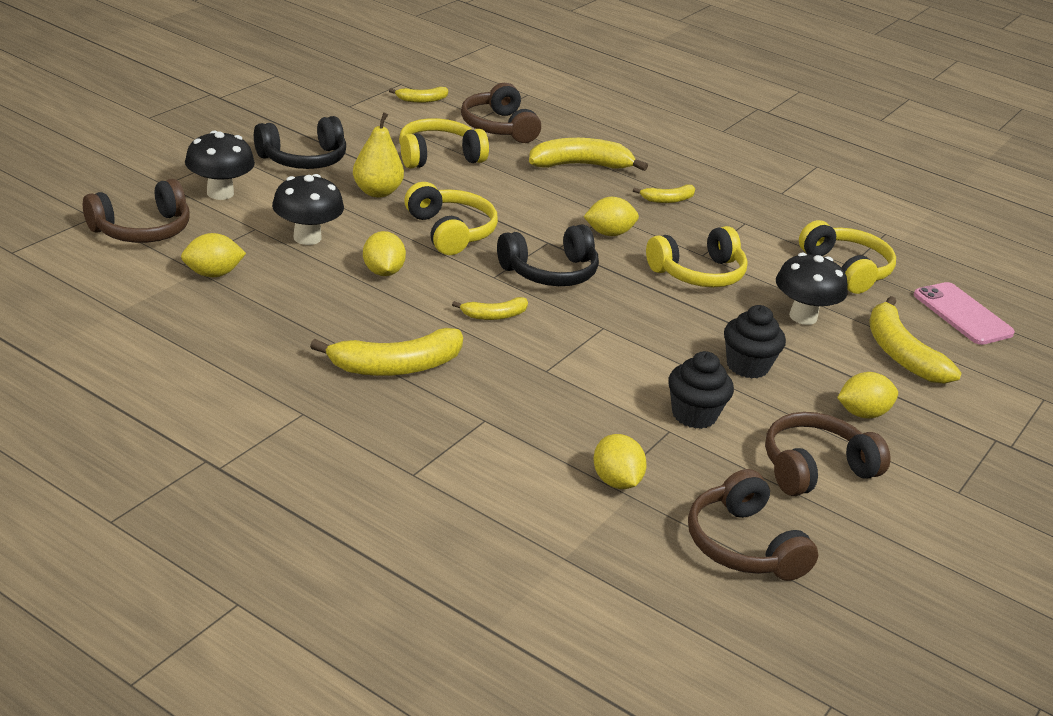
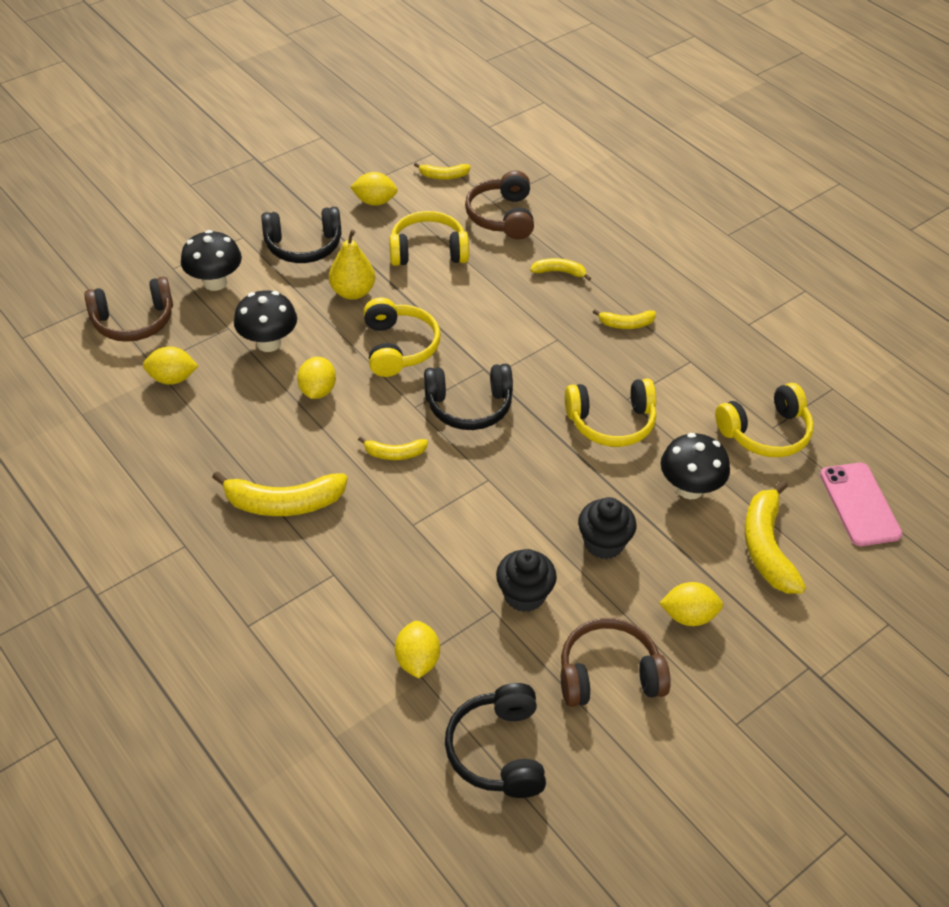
camera: 20 degrees right, 15 degrees up
(580, 165) = (559, 272): yellow banana -> yellow banana, size x0.54
(609, 233) = (547, 363): yellow lemon -> yellow lemon (375, 202)
(743, 545) = (498, 751): brown headphones -> black headphones
(846, 269) = (765, 432): yellow headphones -> yellow headphones turned 75 degrees clockwise

